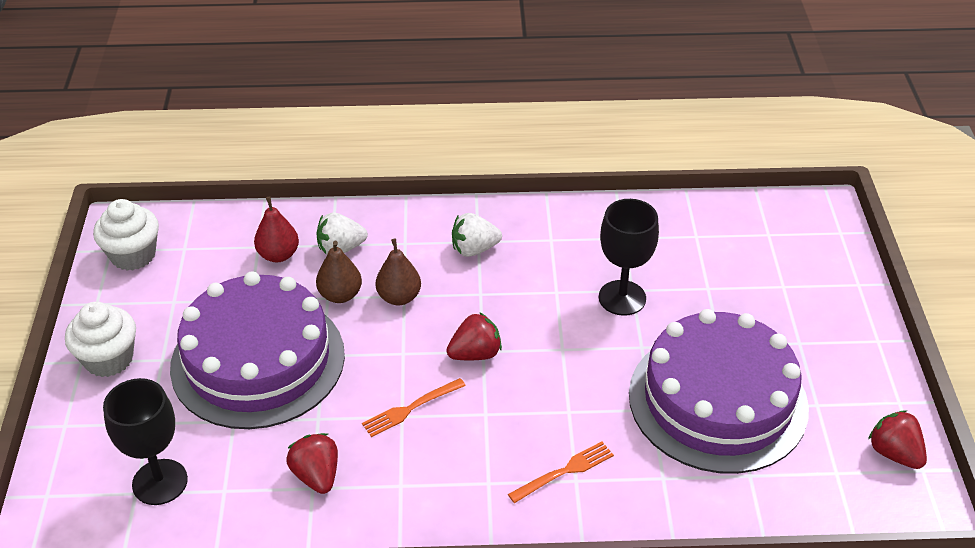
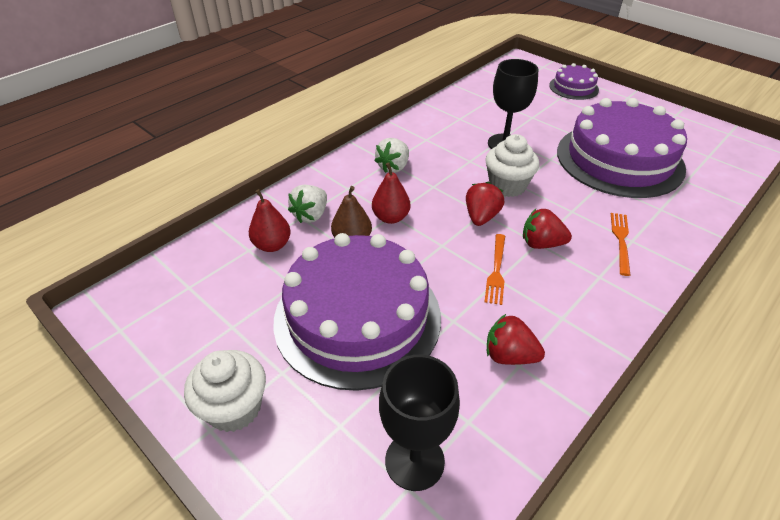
camera: 45 degrees left, 0 degrees up
(133, 255) = (148, 319): white cupcake -> white cupcake (507, 186)
(399, 297) = (391, 217): brown pear -> red pear
(828, 284) = (573, 87): none -> purple cake
(894, 453) = (710, 134): red strawberry -> red strawberry (541, 244)

